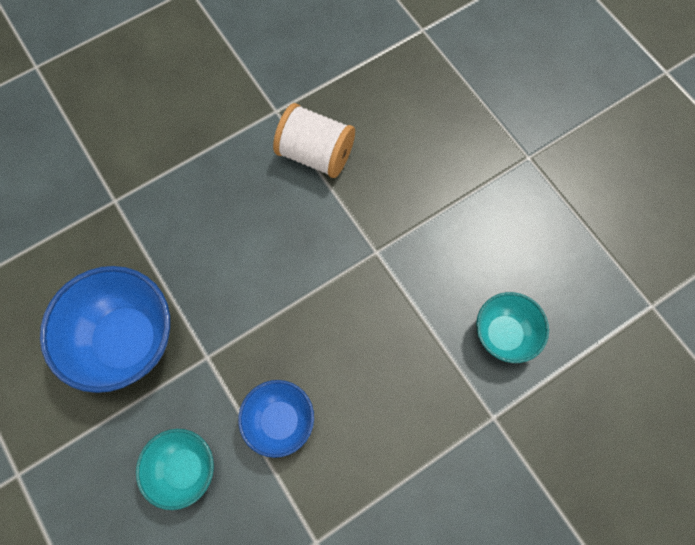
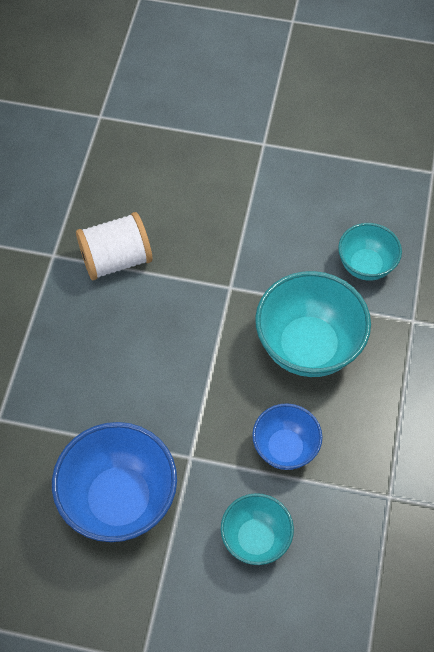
camera: 45 degrees left, 10 degrees down
(384, 357) = (308, 346): none -> turquoise bowl

